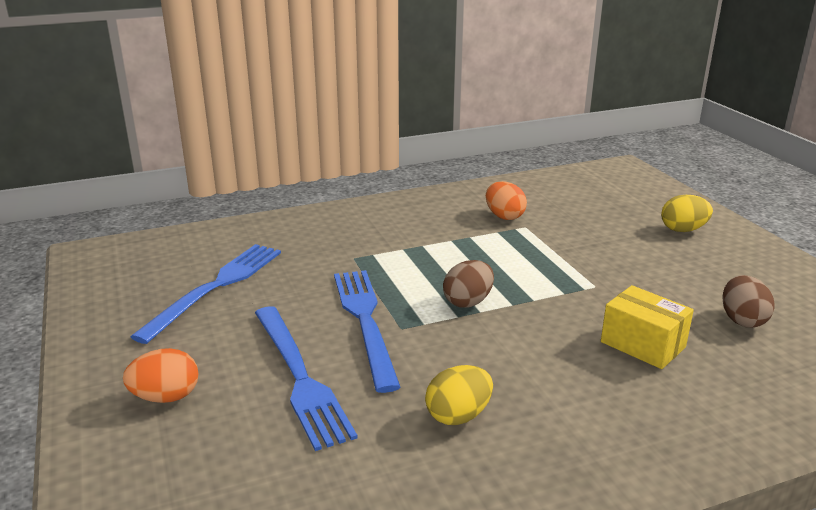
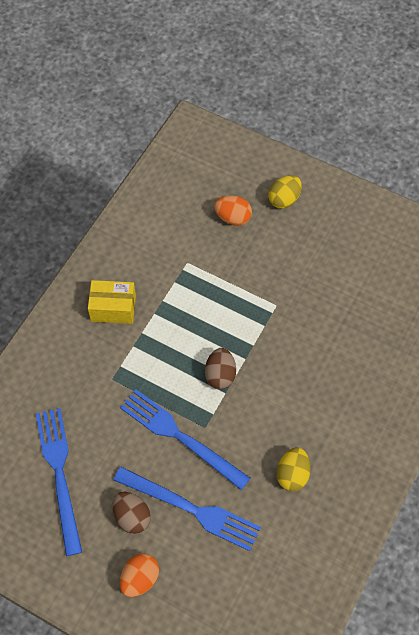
camera: 40 degrees left, 35 degrees up
(504, 216) = (164, 258): orange egg -> orange egg (233, 218)
(642, 344) = (336, 347): yellow box -> yellow box (113, 308)
(742, 320) = (370, 285): brown egg -> brown egg (132, 517)

